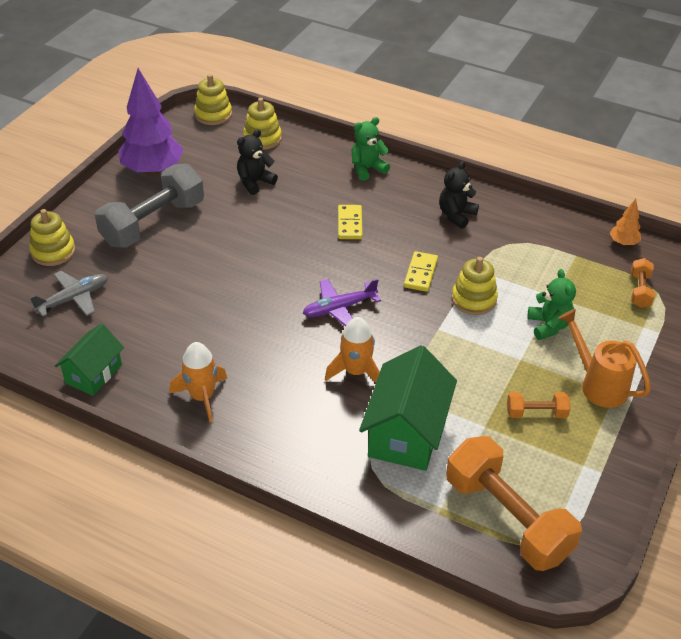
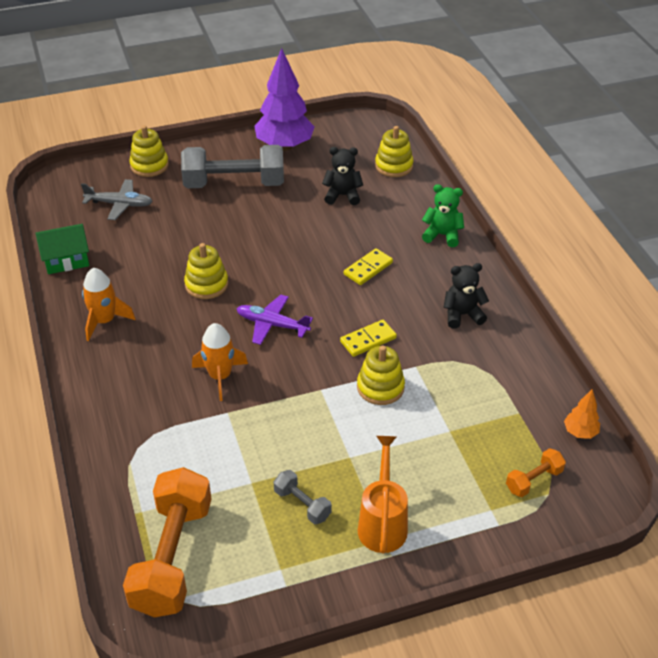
camera: 45 degrees right, 0 degrees up
(213, 114) = (383, 128): yellow stacking toy -> yellow stacking toy (206, 284)
(406, 433) = (192, 443): green house -> none
(536, 413) = (302, 504): orange dumbbell -> grey dumbbell
(549, 326) = (410, 450): green teddy bear -> none

